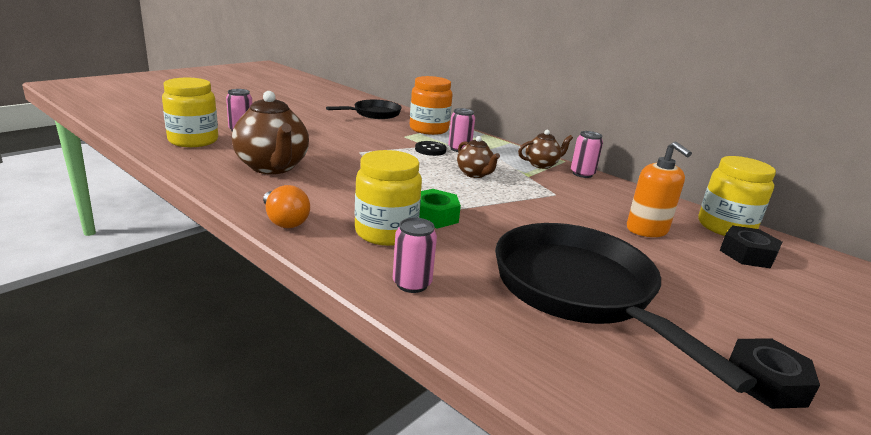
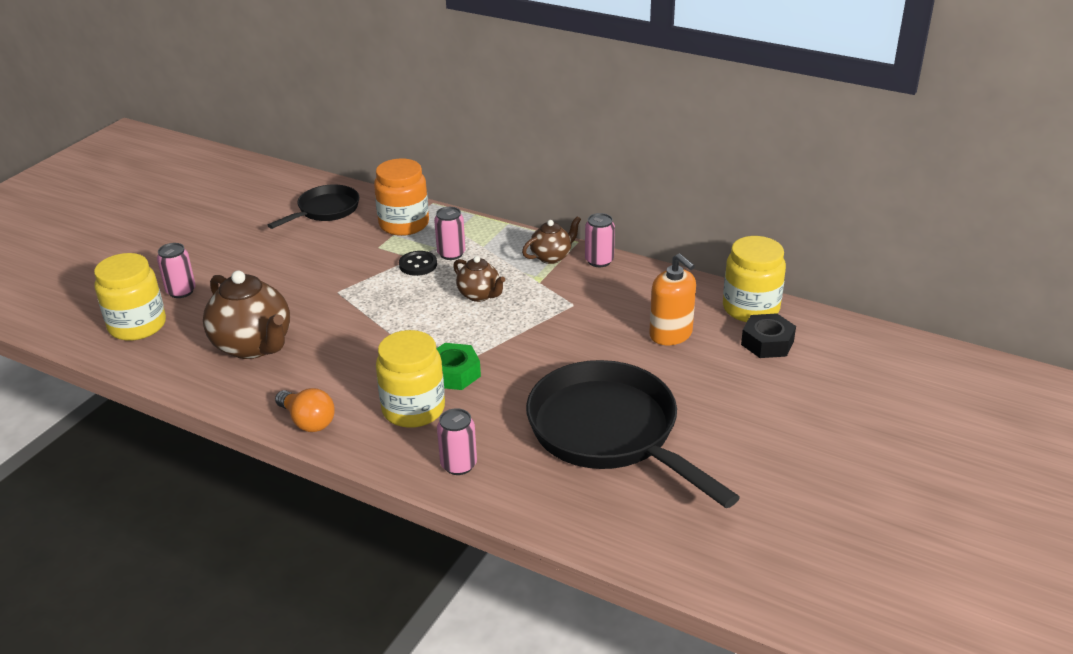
camera: 10 degrees left, 10 degrees up
(766, 382) = (761, 485): black nut -> none

